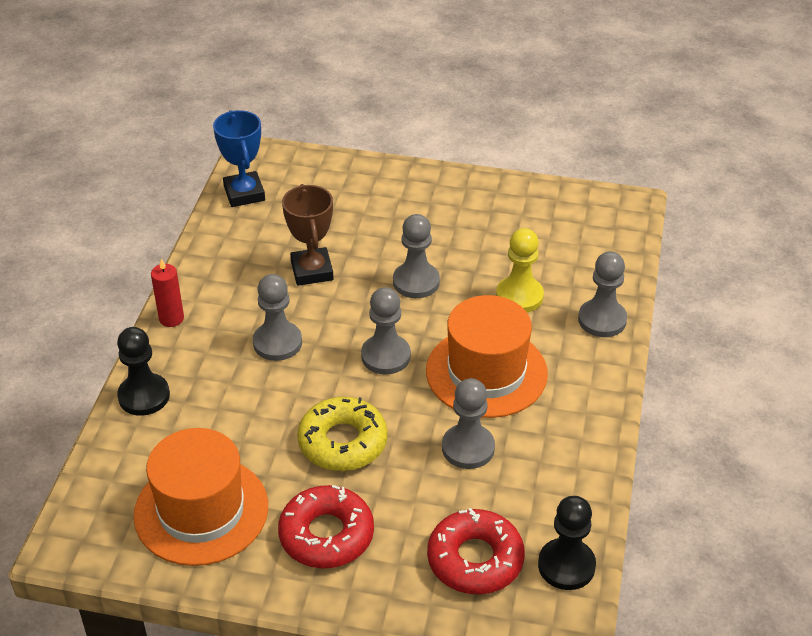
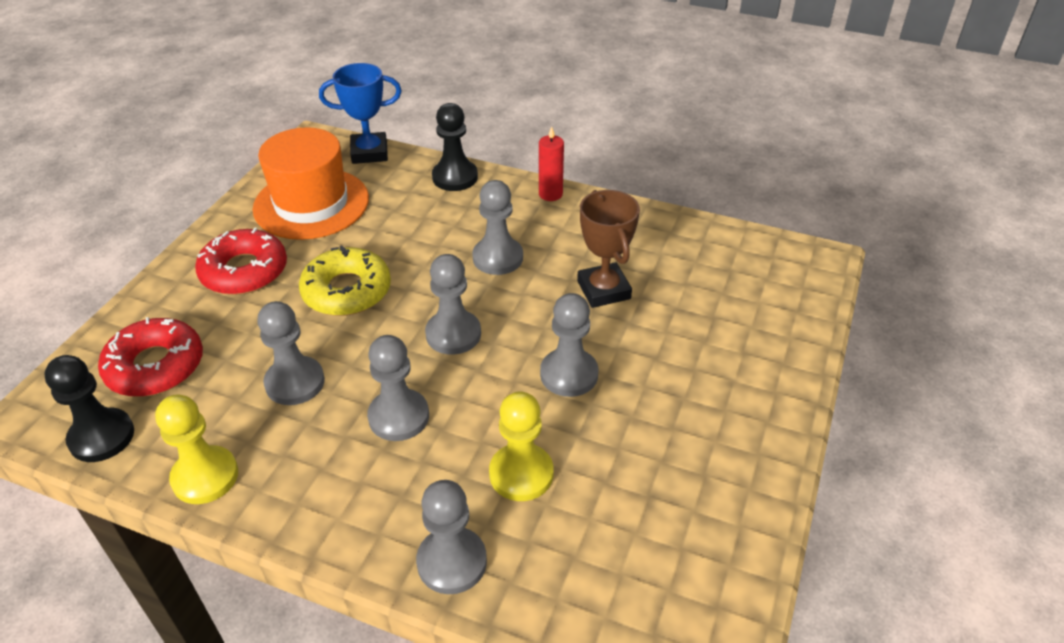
camera: 100 degrees right, 0 degrees up
(244, 193) = (743, 248): blue trophy -> blue trophy (369, 152)
(312, 271) = (603, 290): brown trophy -> brown trophy turned 75 degrees clockwise
(486, 372) = (399, 417): orange hat -> grey pawn
(582, 476) = (205, 477): none -> yellow pawn

